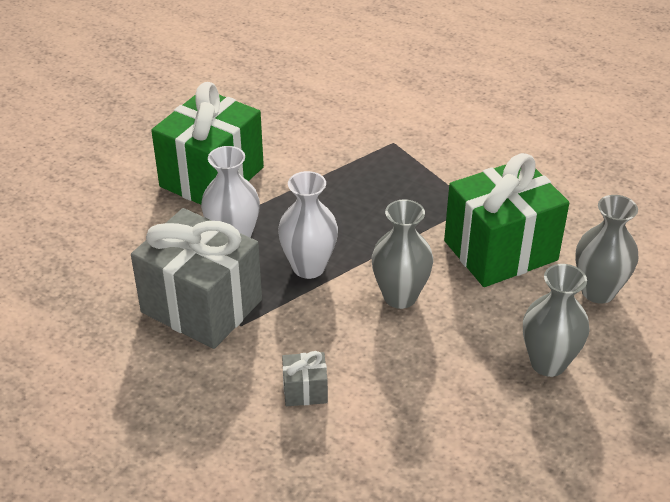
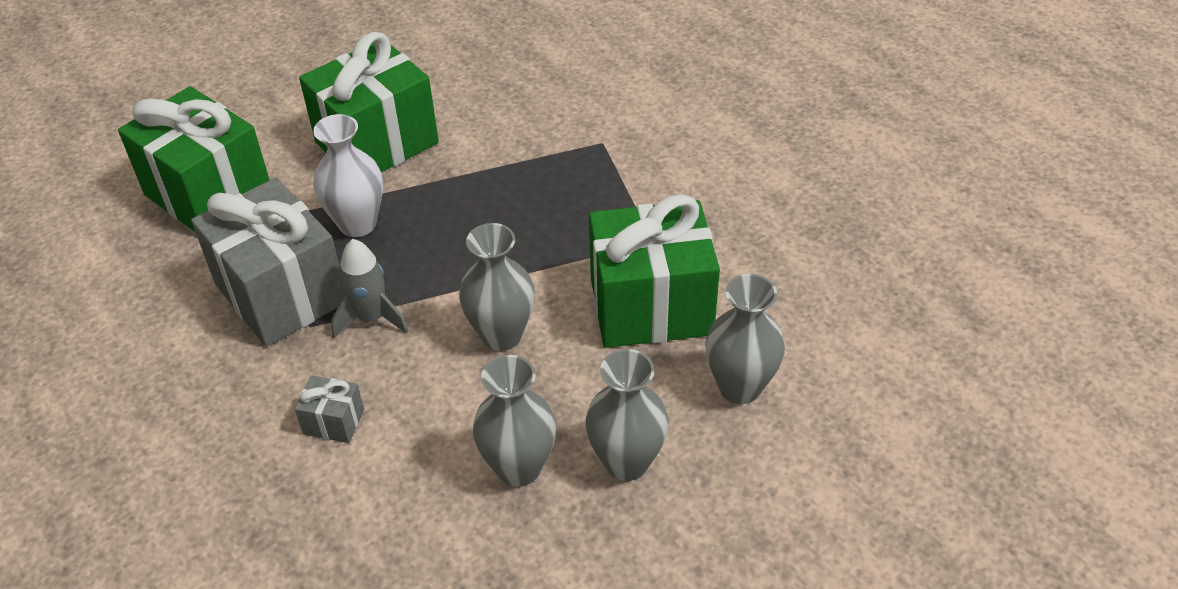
camera: 20 degrees right, 5 degrees up
(90, 244) = (209, 194): none -> green gift
(288, 308) = (371, 318): none -> grey rocket
(308, 267) = (420, 275): white vase -> none
(470, 387) = (519, 468): none -> grey vase

